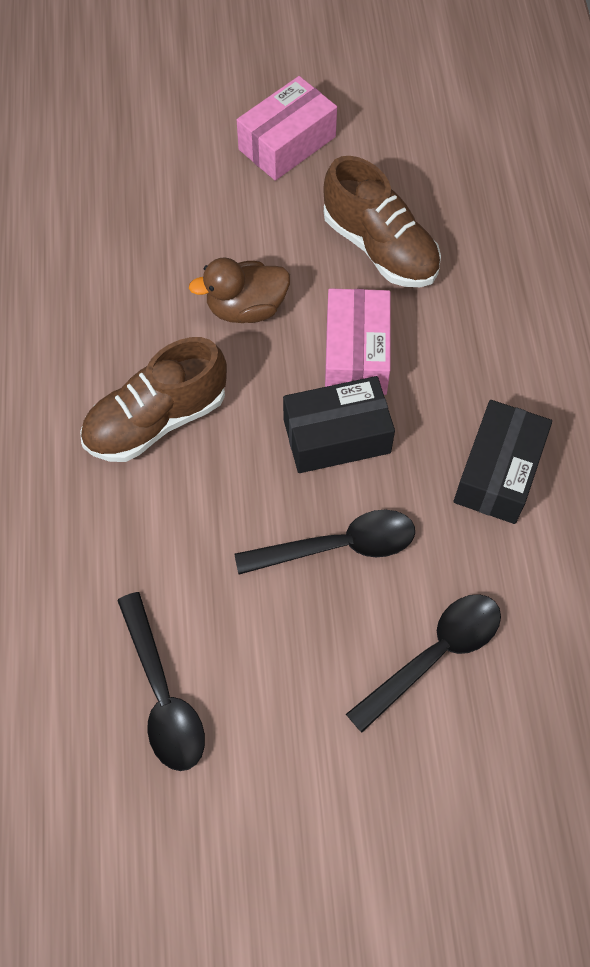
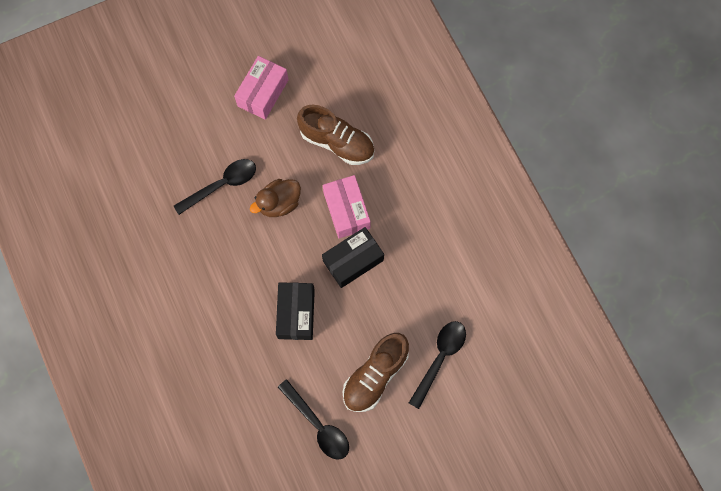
camera: 20 degrees left, 10 degrees up
(156, 420) = (257, 284): brown shoe -> brown shoe (375, 375)
(338, 546) = (375, 319): black spoon -> black spoon (222, 185)
(498, 472) = (440, 252): black box -> black box (296, 313)

